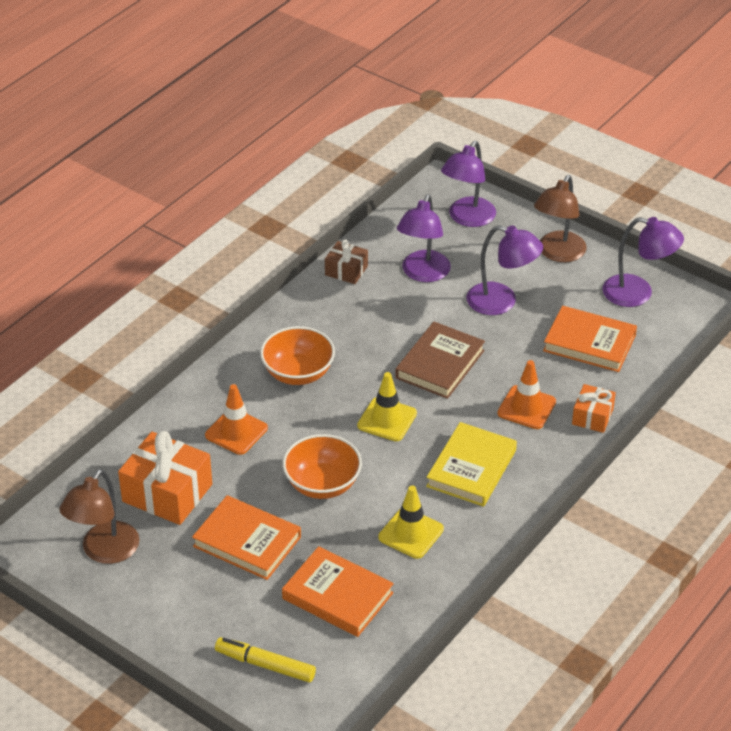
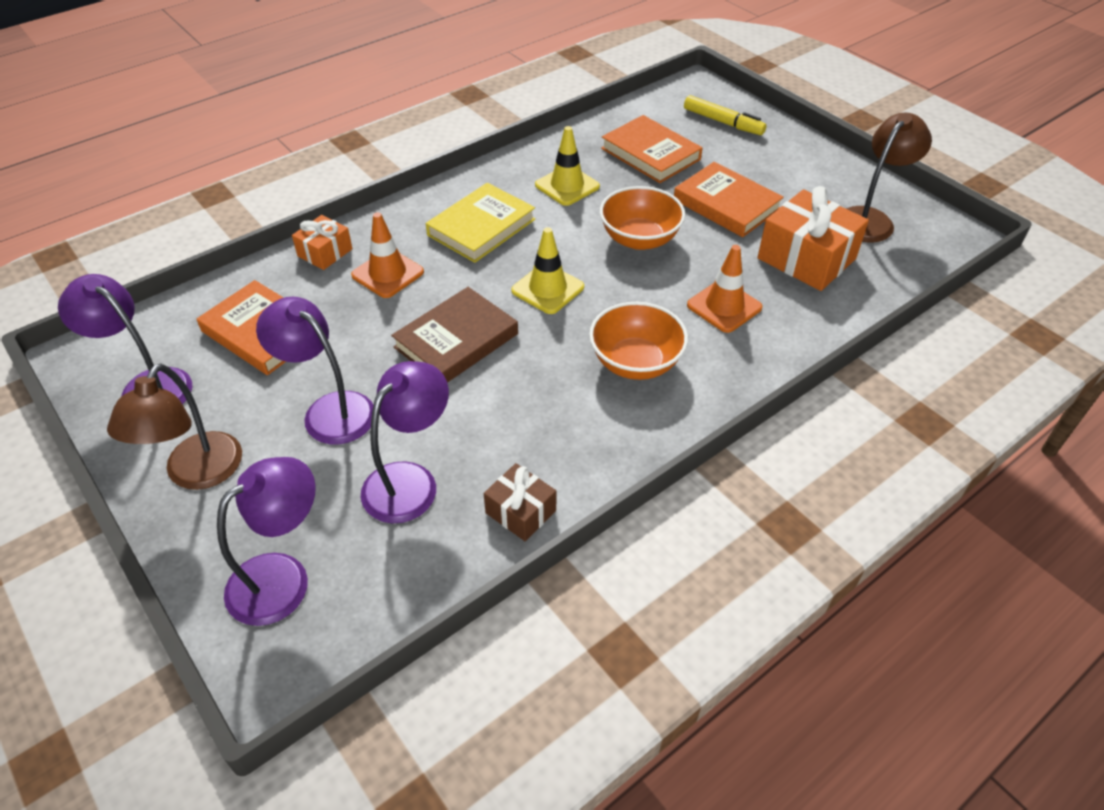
camera: 165 degrees left, 5 degrees up
(557, 253) = (197, 474): brown lamp -> brown lamp turned 150 degrees clockwise

